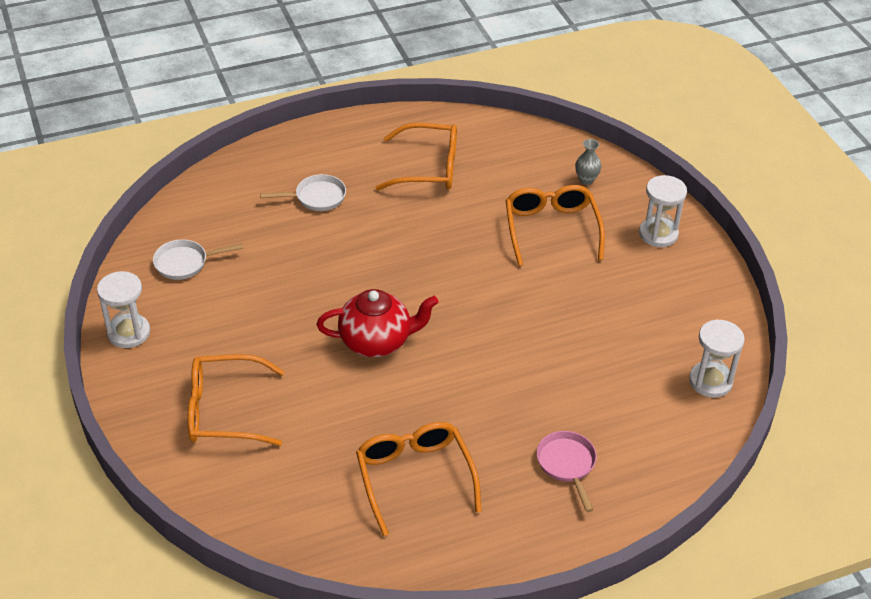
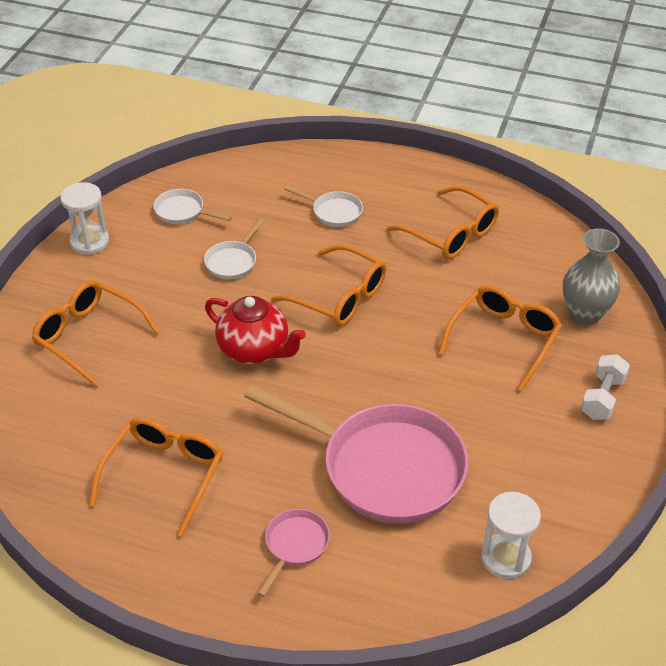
camera: 40 degrees right, 0 degrees up
(277, 281) = (233, 261): none -> white pan
(396, 263) = (339, 297): none -> orange glasses
(568, 371) = (384, 468): none -> pink pan
(586, 180) = (585, 314): grey vase -> grey vase, size x1.94
(658, 234) = (602, 398): white hourglass -> white dumbbell

